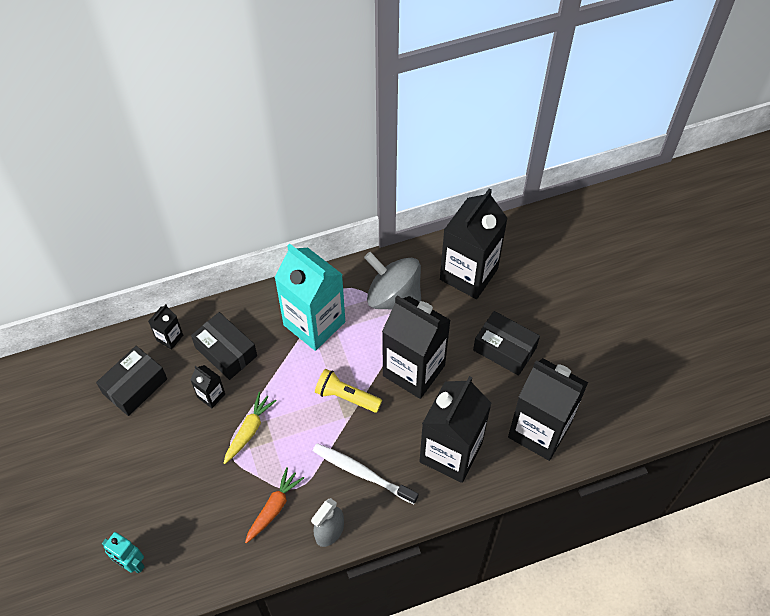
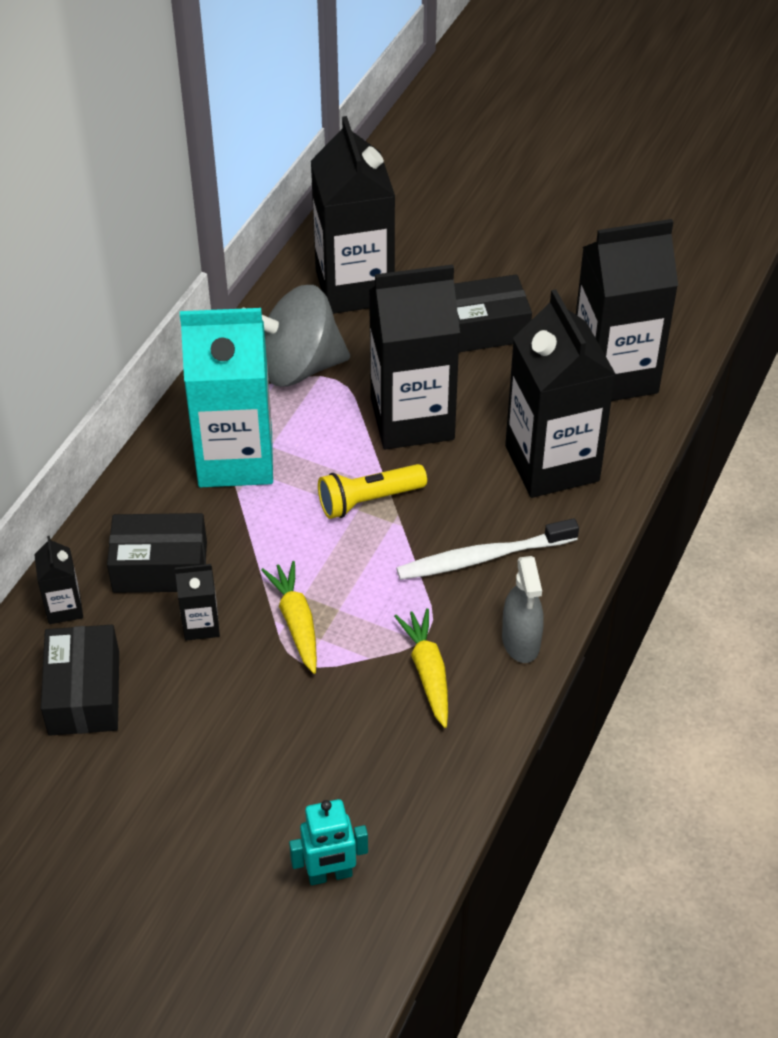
camera: 45 degrees left, 10 degrees down
(274, 508) = (428, 672): orange carrot -> yellow carrot

